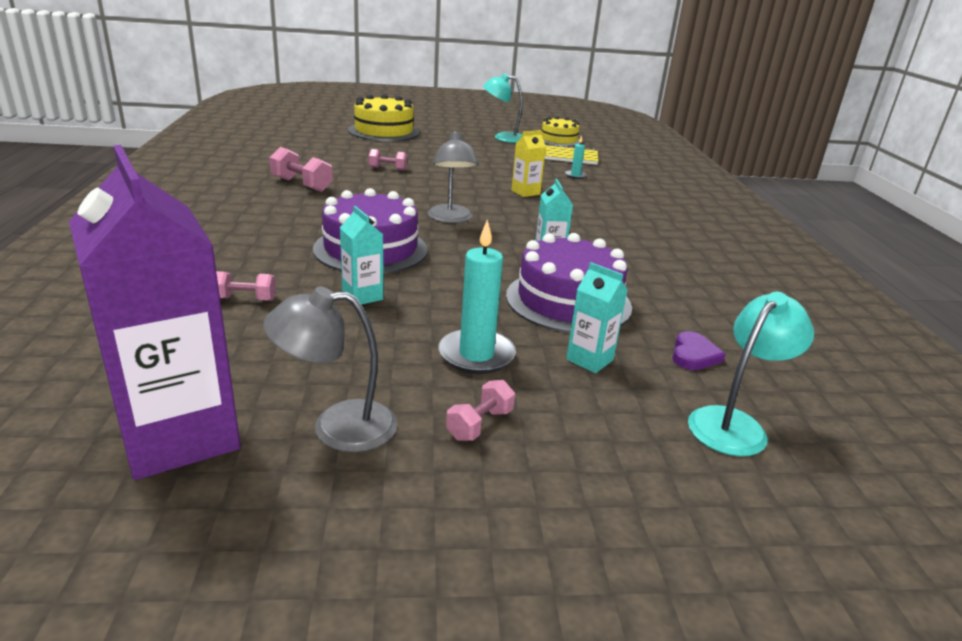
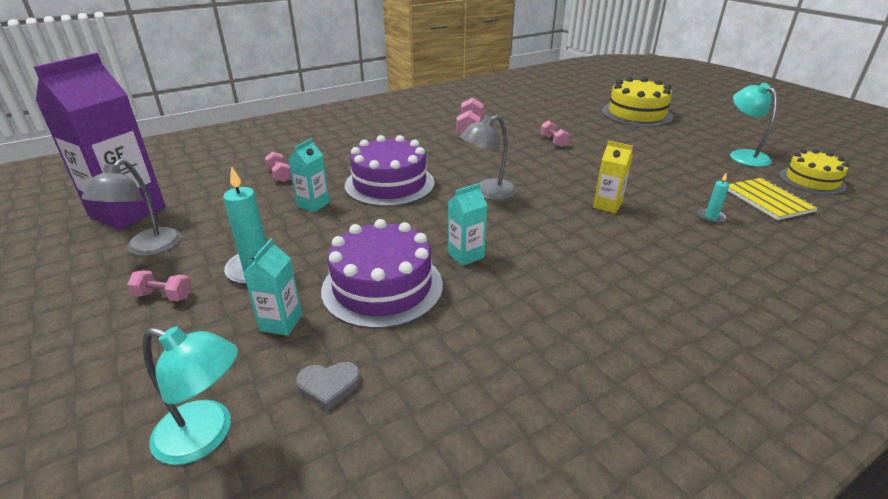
camera: 65 degrees right, 5 degrees up
(337, 426) = (147, 248): grey lamp -> grey lamp turned 135 degrees counterclockwise
(693, 355) = (329, 386): purple heart -> grey heart

